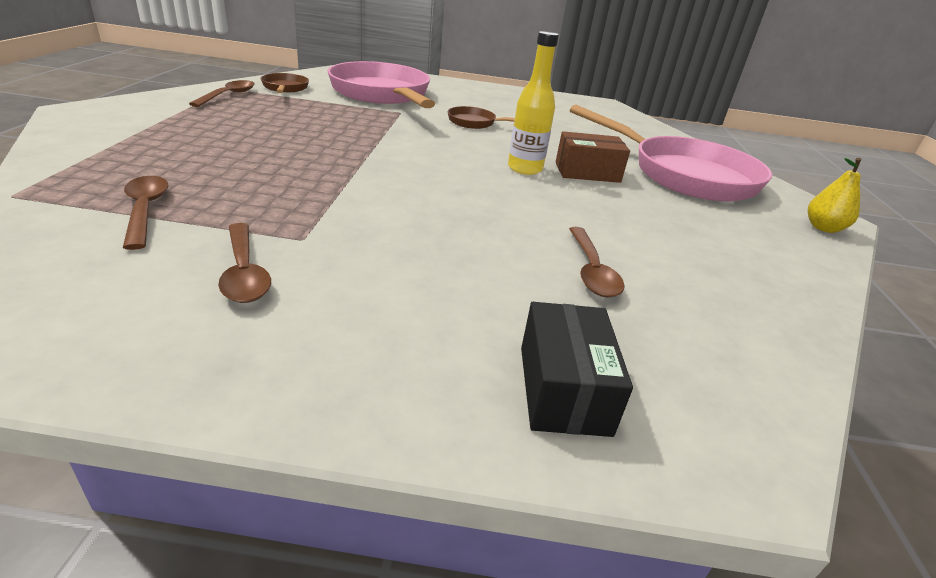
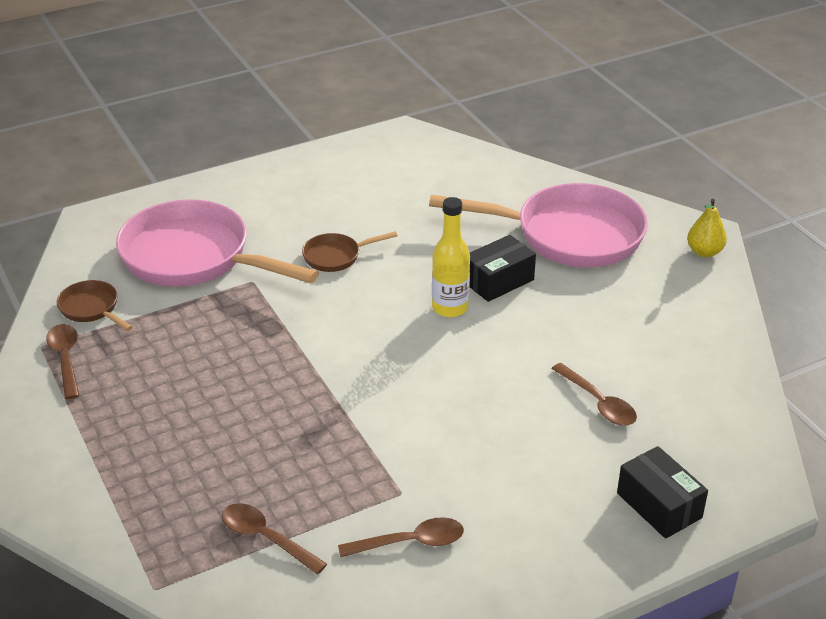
camera: 30 degrees left, 5 degrees up
(244, 273) = (410, 542): brown spoon -> brown spoon turned 45 degrees counterclockwise
(587, 172) = (498, 281): brown box -> black box

